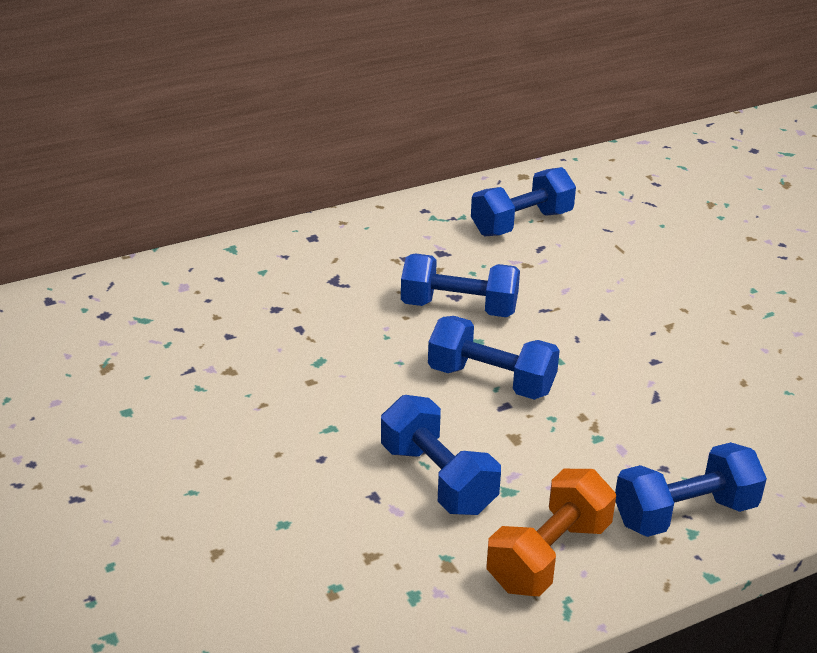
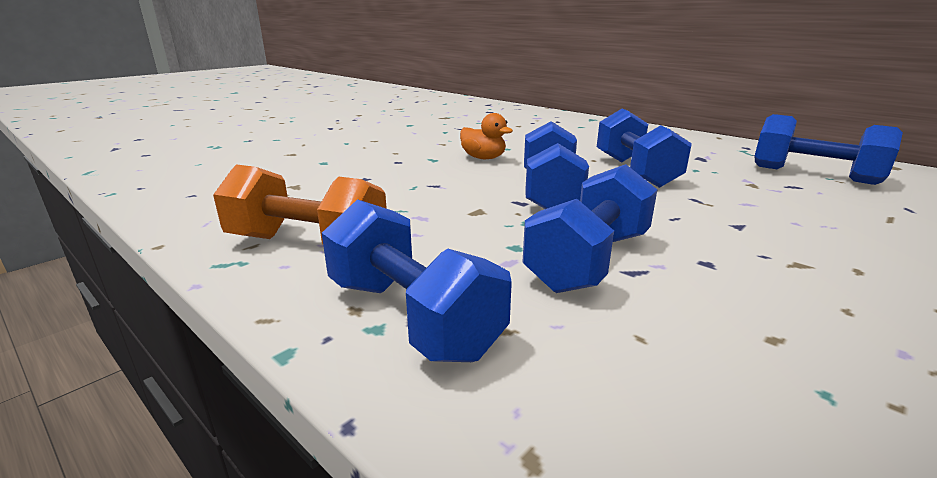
camera: 70 degrees right, 10 degrees down
(351, 389) = (483, 158): none -> orange duck
(438, 479) = (397, 193): blue dumbbell -> blue dumbbell (589, 261)

